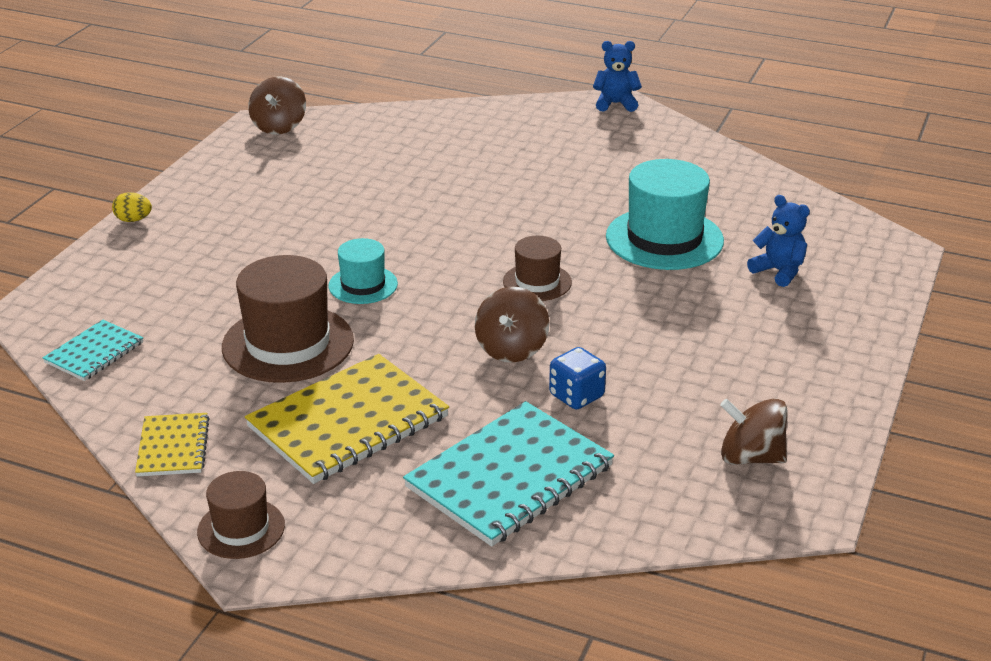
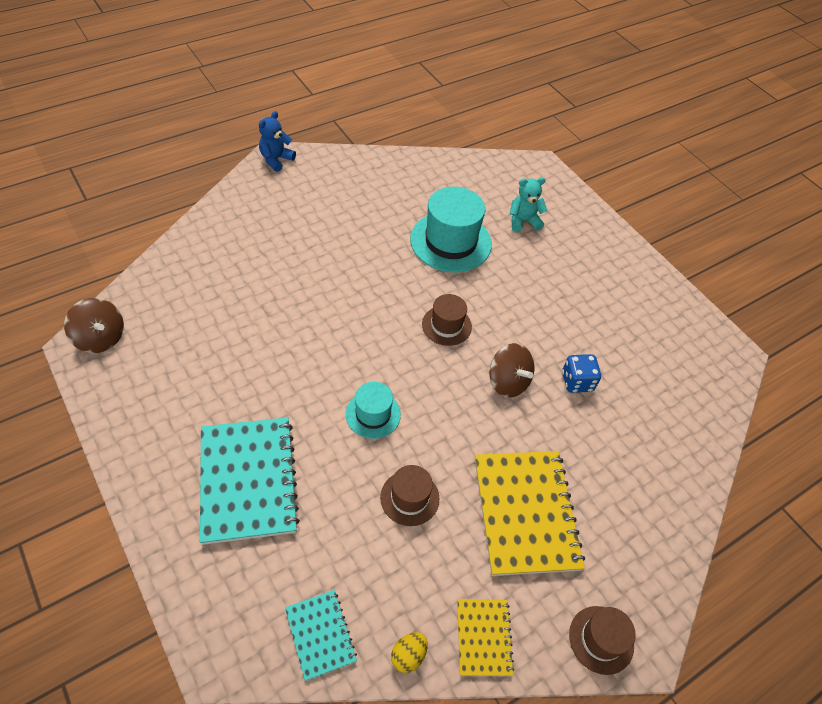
camera: 60 degrees left, 20 degrees up
(133, 220) = (144, 509): yellow egg -> yellow egg (408, 655)
(173, 447) = (483, 637): yellow notebook -> yellow notebook turned 60 degrees clockwise
(288, 344) = (409, 498): brown hat -> brown hat, size x0.56
(510, 477) = (633, 461): turquoise notebook -> turquoise notebook (248, 480)
(750, 457) = (678, 345): brown spinning top -> none
(778, 271) = (523, 221): blue teddy bear -> turquoise teddy bear

